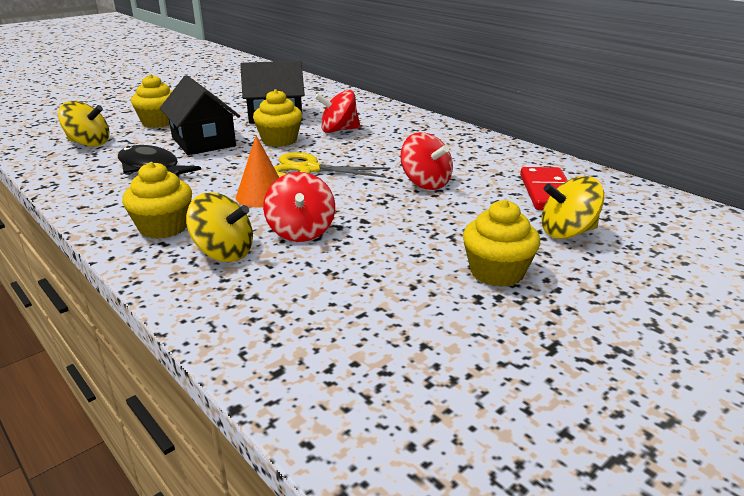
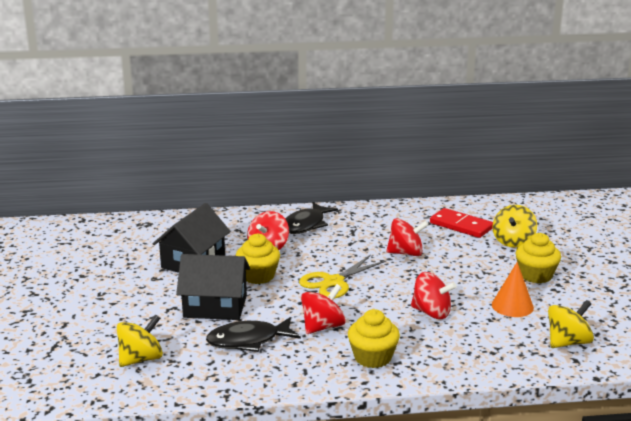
camera: 55 degrees left, 5 degrees down
(159, 122) = (129, 315): yellow cupcake -> none
(208, 189) = (322, 327): none -> red spinning top
(224, 253) = (435, 345): yellow spinning top -> yellow spinning top (568, 342)
(262, 195) = (360, 311): orange cone -> orange cone (512, 306)
(410, 130) = (305, 225): none -> black fish

